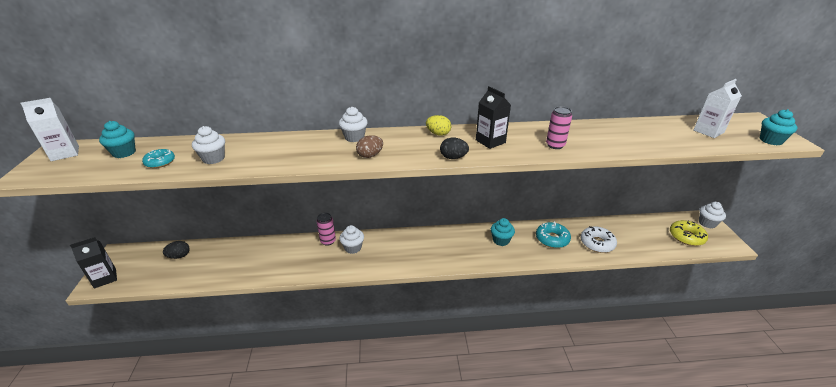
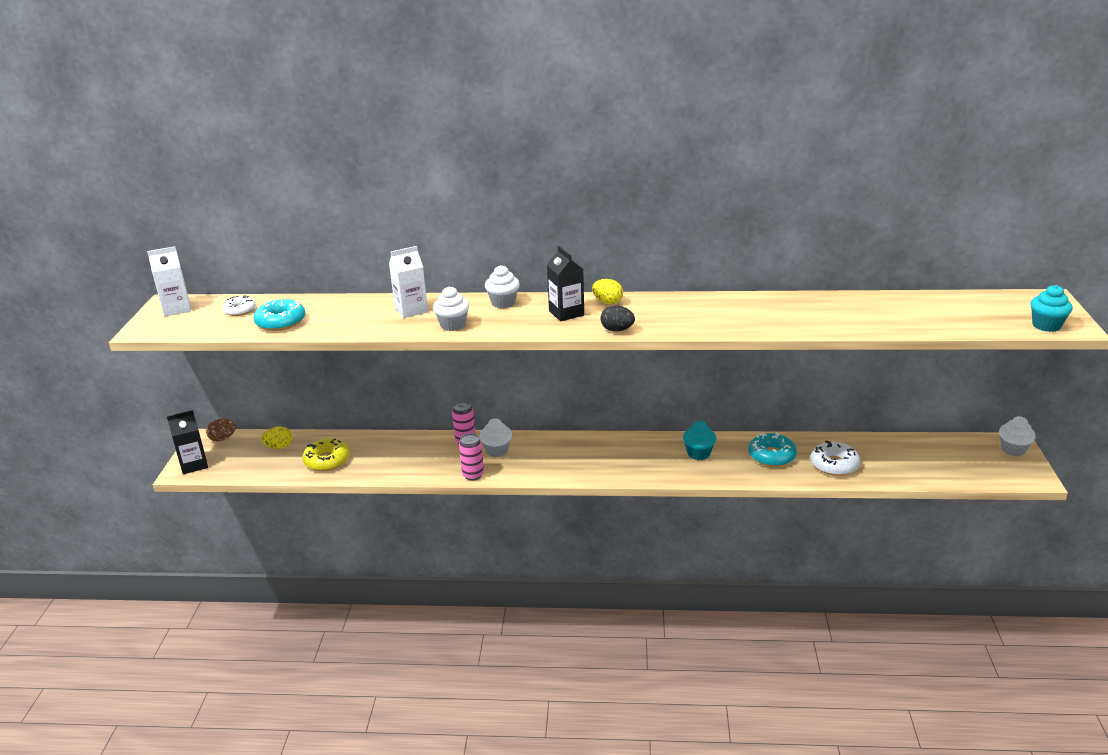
camera: 10 degrees right, 5 degrees down
(124, 153) = (240, 310): turquoise cupcake -> white donut
(160, 162) = (281, 322): turquoise donut -> turquoise donut, size x1.54
(179, 256) = (279, 447): black egg -> yellow egg
(213, 158) = (339, 320): white cupcake -> white cupcake (453, 325)
(370, 155) = (518, 324): brown egg -> brown egg (223, 438)
(490, 141) = (670, 313): black carton -> black carton (566, 313)
(555, 145) = (750, 321): pink can -> pink can (473, 475)
(686, 237) = (971, 464): yellow donut -> yellow donut (327, 460)
(708, 131) = (968, 311): white carton -> white carton (411, 310)

